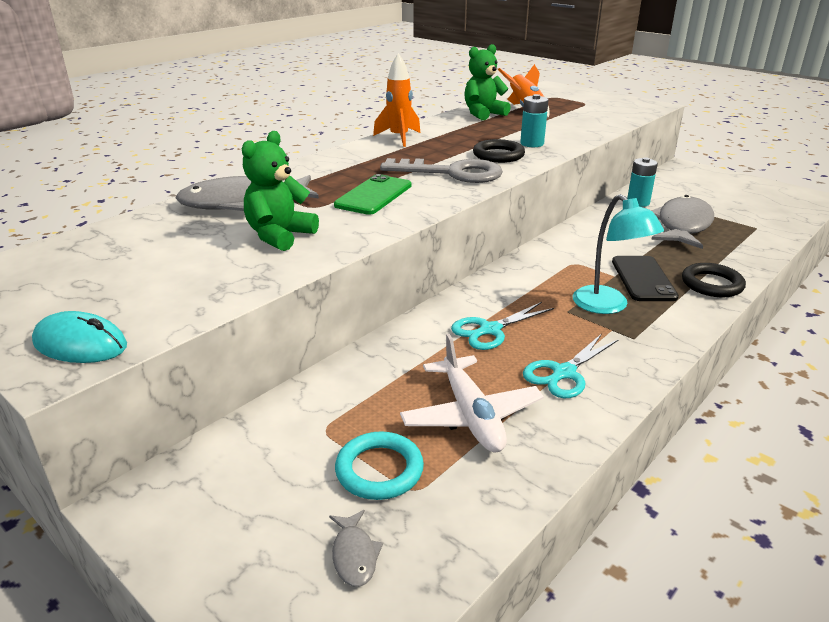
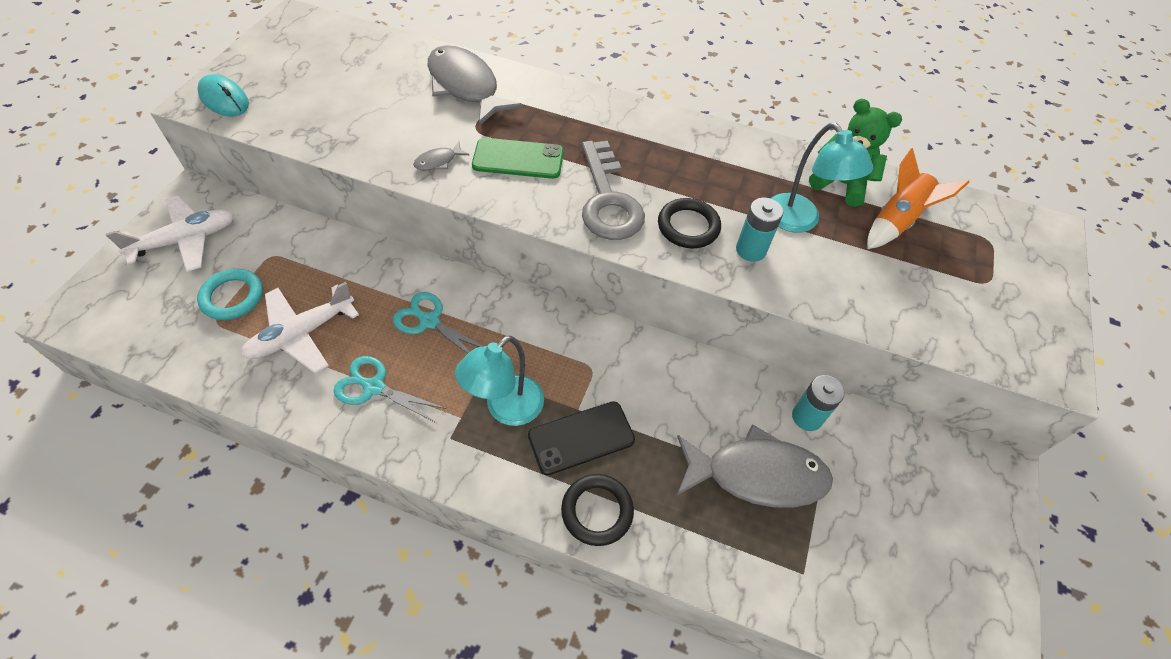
camera: 65 degrees right, 25 degrees up
(80, 344) = (224, 99): turquoise mouse -> turquoise mouse turned 45 degrees counterclockwise
(233, 514) = (185, 240): none -> white plane
(279, 236) = (407, 129): green teddy bear -> none
(354, 555) = (155, 307): grey fish -> grey fish (438, 161)
(399, 138) = (695, 133): orange rocket -> none
(512, 128) = (799, 221): none -> turquoise lamp

